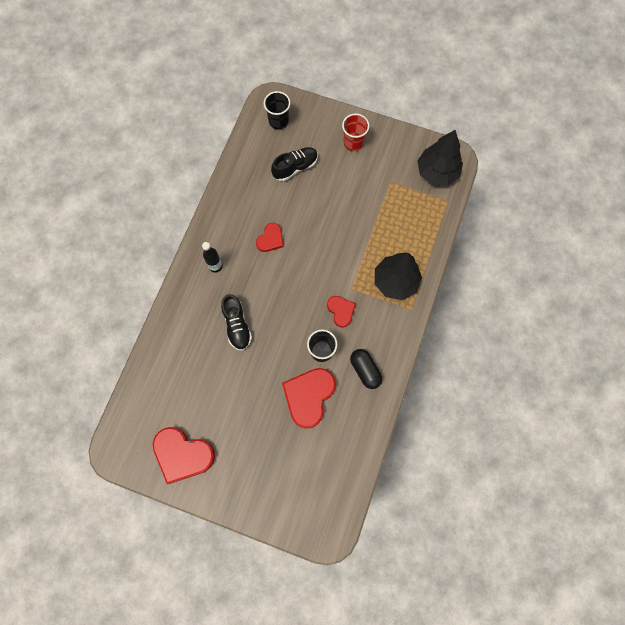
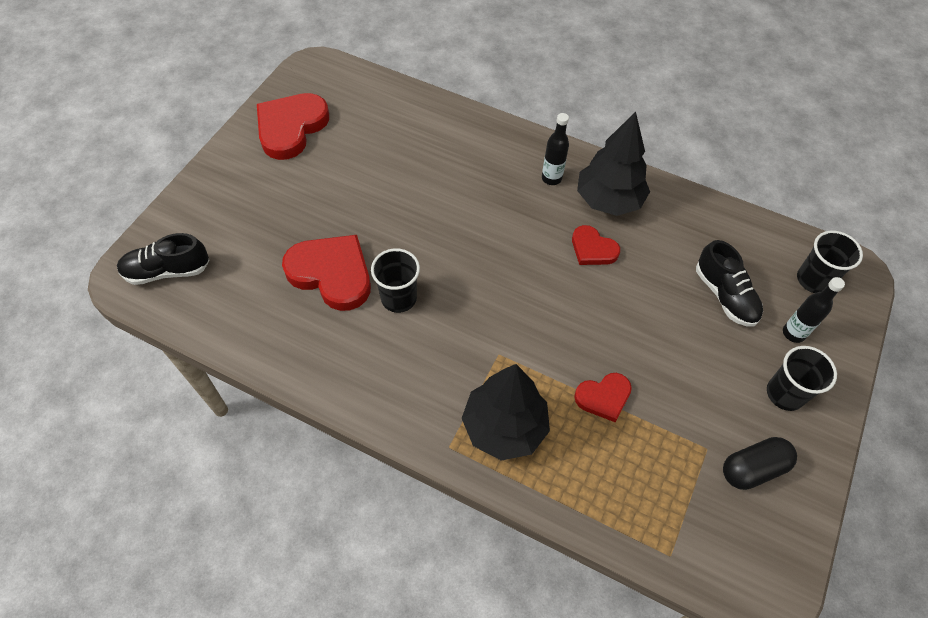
camera: 95 degrees right, 15 degrees down
(237, 325) = (457, 196): black shoe -> black shoe (167, 271)
(315, 135) = (793, 333): none -> black bottle
(341, 311) = (461, 333): red heart -> red heart (603, 397)
(353, 143) = (785, 394): red cup -> black cup
(365, 370) = (355, 356): black capsule -> black capsule (753, 468)
(437, 172) = (734, 544): black tree -> black tree (608, 200)

